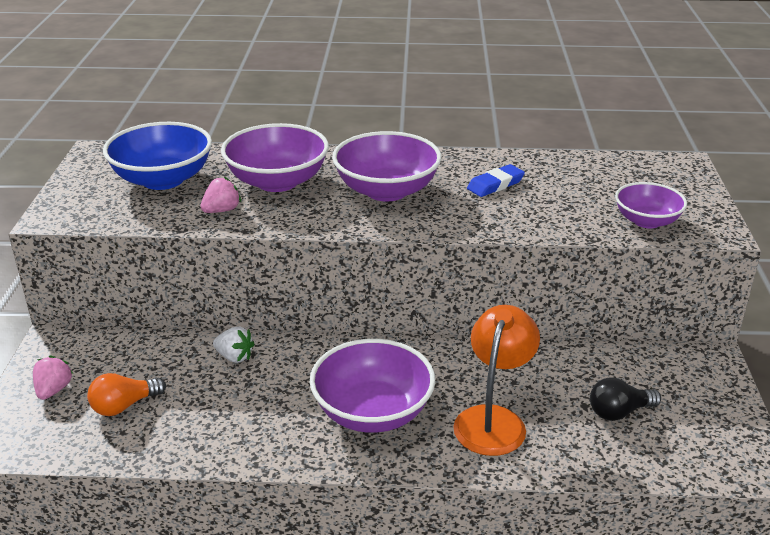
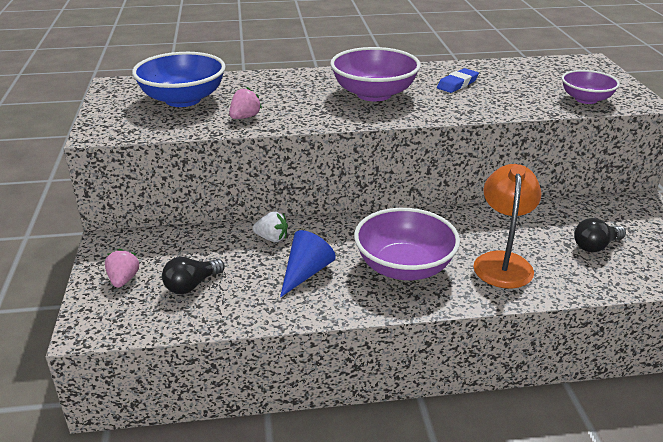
camera: 10 degrees left, 0 degrees up
(124, 406) = (191, 285): orange light bulb -> black light bulb
(256, 405) = (306, 272): none -> blue cone
(277, 182) = (281, 94): purple bowl -> none

